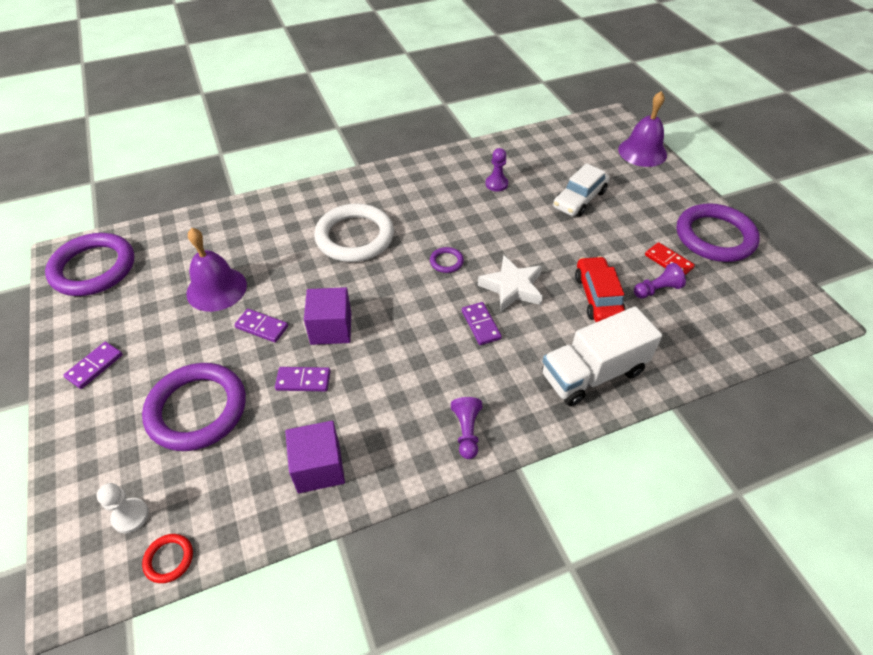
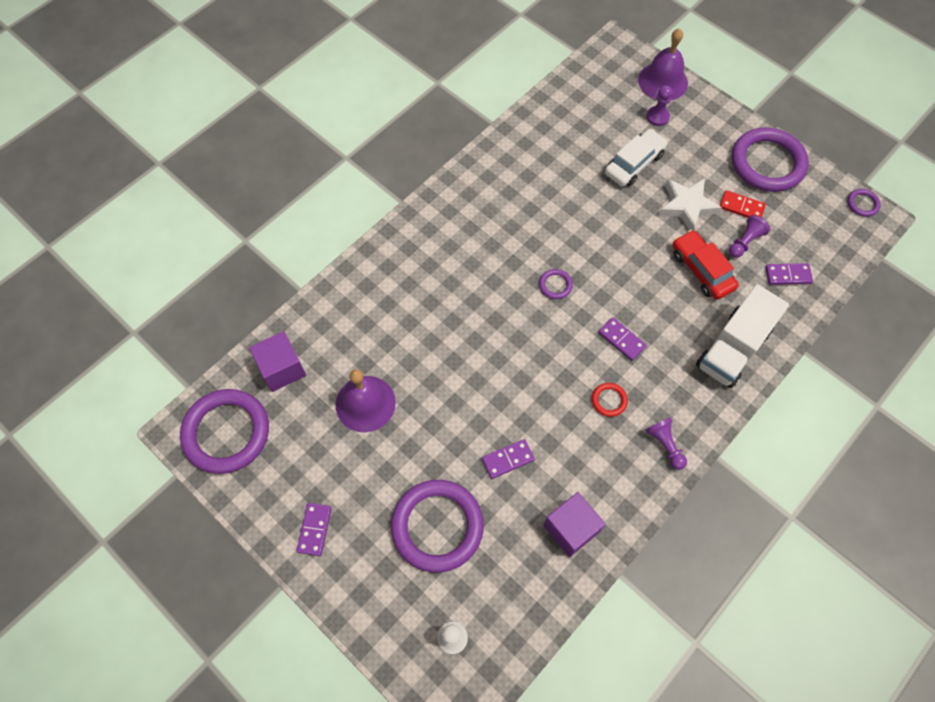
camera: 25 degrees left, 15 degrees up
(169, 559) = (508, 654): red ring -> red ring (609, 400)
(262, 327) = (436, 424): purple domino -> purple domino (787, 275)
(331, 328) = (498, 399): purple cube -> purple cube (282, 369)
(355, 237) = (455, 291): white ring -> none
(496, 184) = (550, 174): purple pawn -> purple pawn (657, 117)
(512, 287) = (627, 290): white star -> white star (687, 206)
(579, 199) = (634, 164): white car -> white car turned 150 degrees counterclockwise
(806, 300) = (862, 204): none -> purple ring

